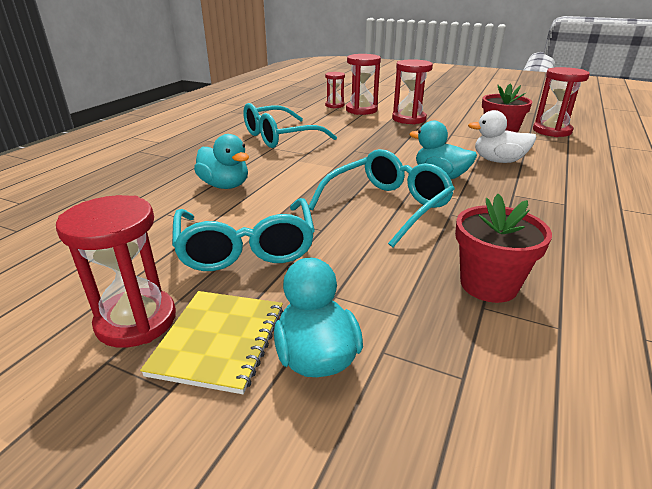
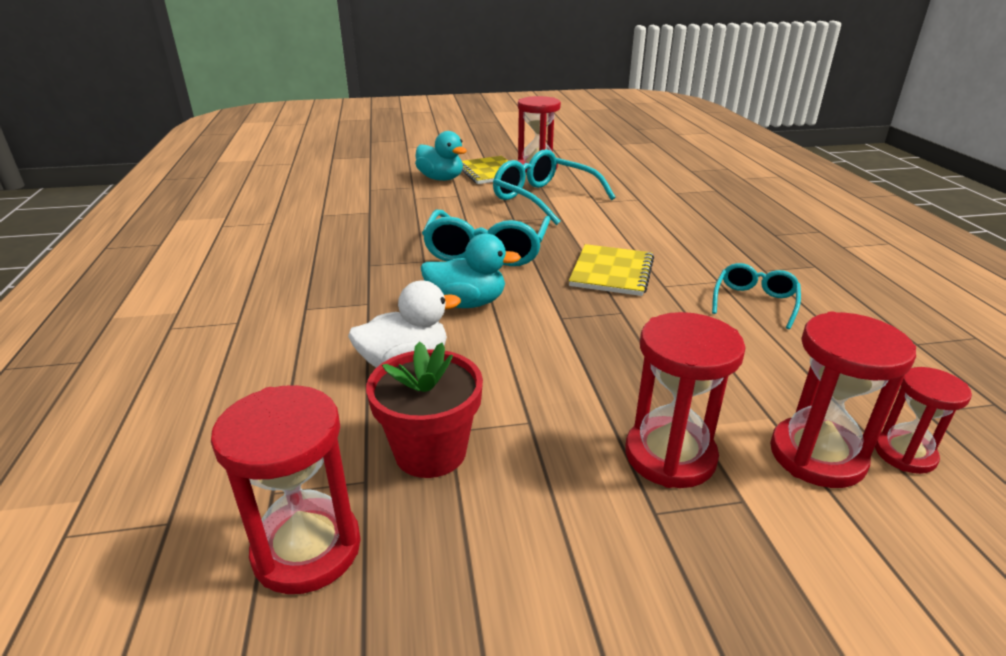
camera: 145 degrees right, 0 degrees up
(225, 185) = (651, 226): turquoise duck -> none
(279, 137) = (754, 302): turquoise glasses -> turquoise glasses, size x0.57
(321, 167) = (612, 272): none -> yellow notebook
(488, 285) = (369, 222): red flower pot -> none

